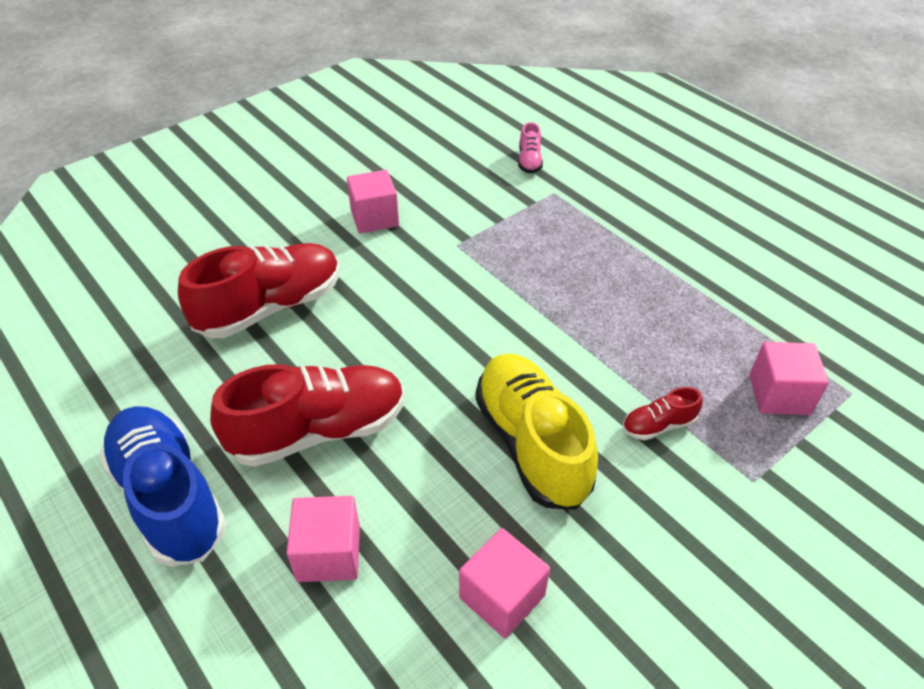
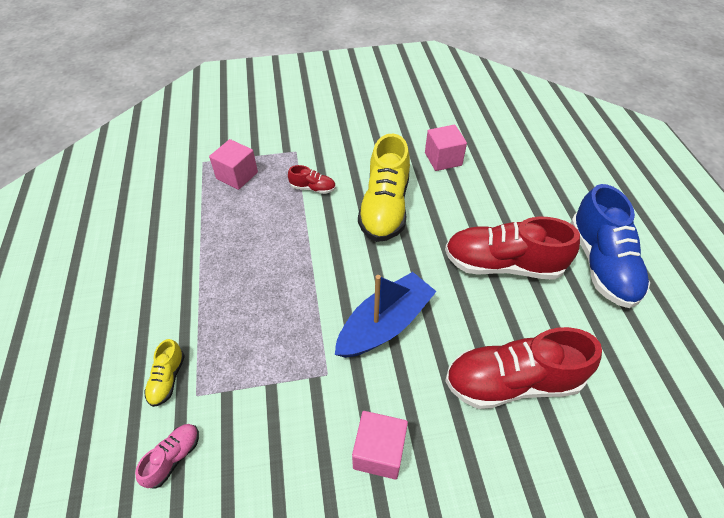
camera: 150 degrees left, 5 degrees up
(328, 553) = (516, 203): pink cube -> none
(430, 303) = (385, 324): none -> blue boat
(588, 192) = (167, 379): none -> yellow shoe

